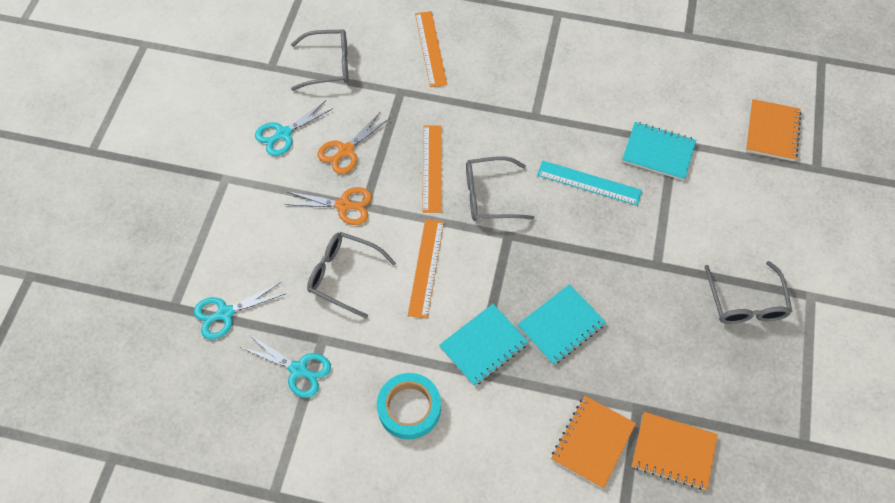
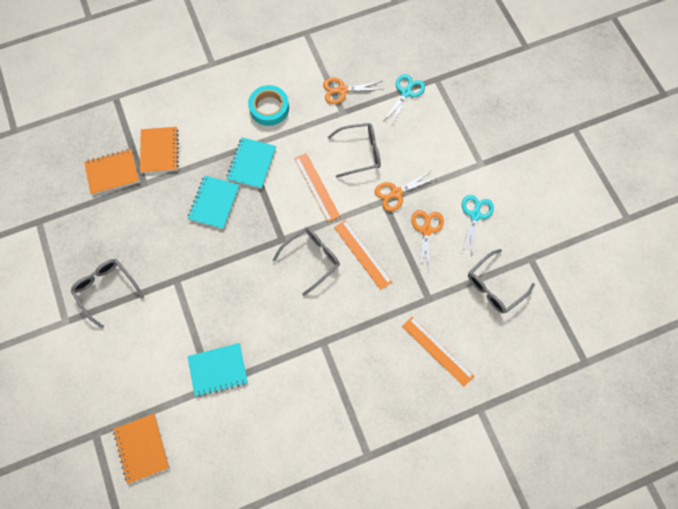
camera: 145 degrees right, 10 degrees up
(298, 370) = (342, 90): turquoise scissors -> orange scissors
(589, 183) = (253, 312): turquoise ruler -> none

